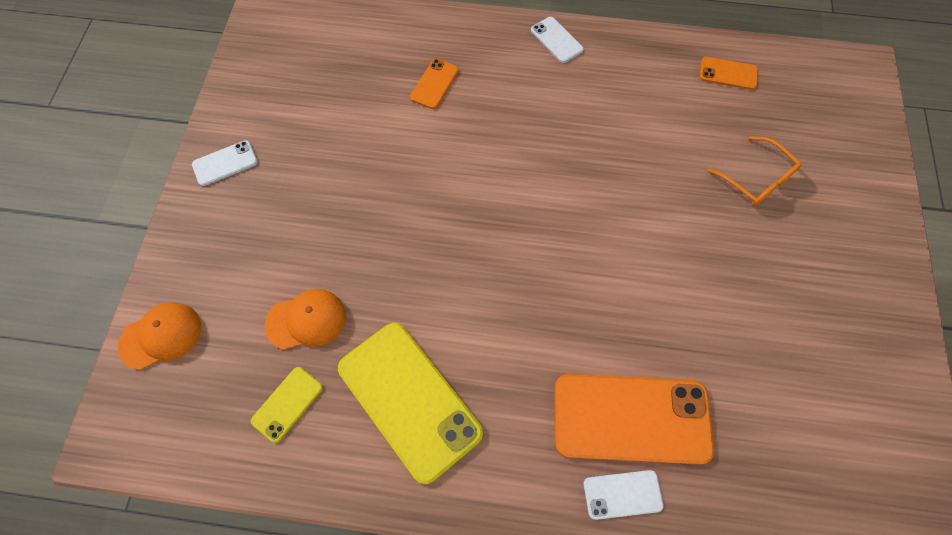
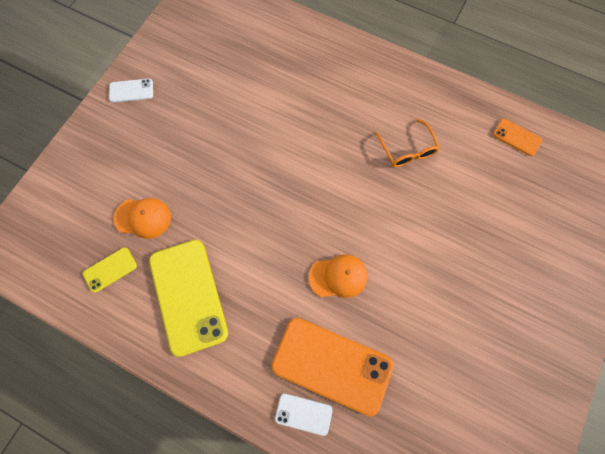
camera: 20 degrees right, 5 degrees up
(161, 336) = (49, 196): orange cap -> orange cap (338, 277)
(434, 84) = (294, 77): orange phone -> none
(556, 40) = (396, 71): white phone -> none
(757, 179) = (502, 226): orange glasses -> orange glasses (407, 150)

